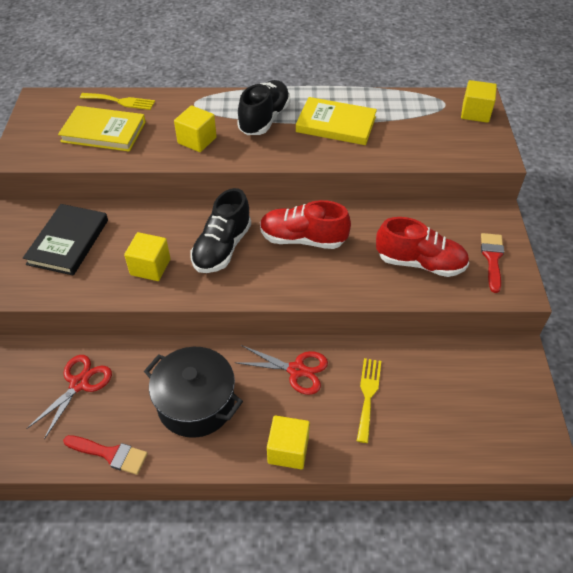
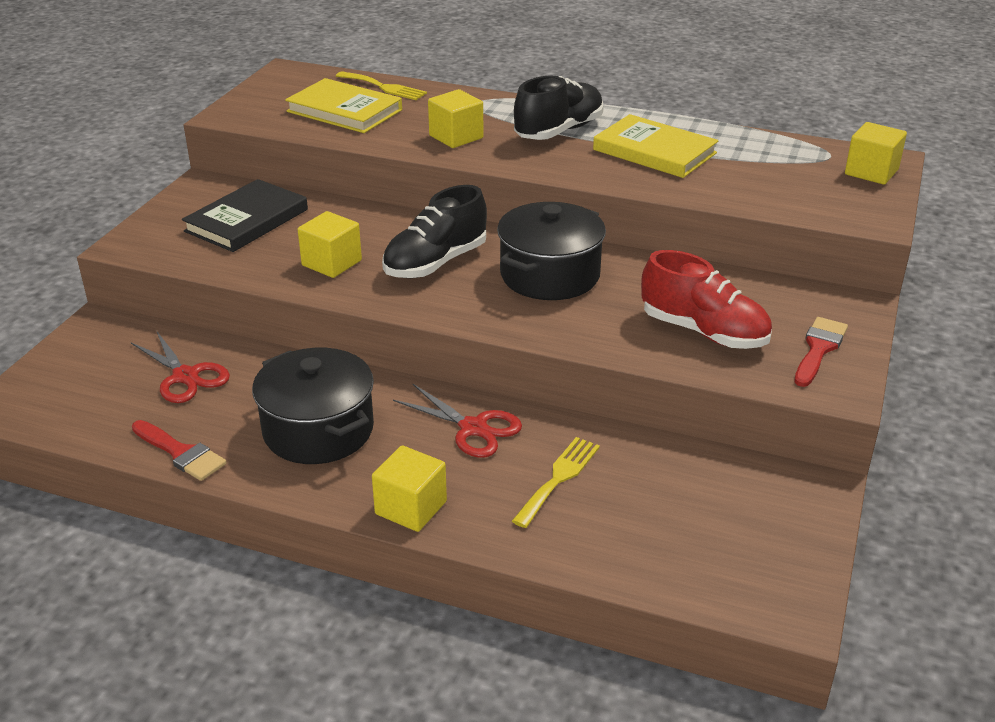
camera: 20 degrees right, 15 degrees down
(79, 384) = (185, 376): red scissors -> red scissors turned 90 degrees clockwise
(303, 239) = (550, 275): red shoe -> black pot

